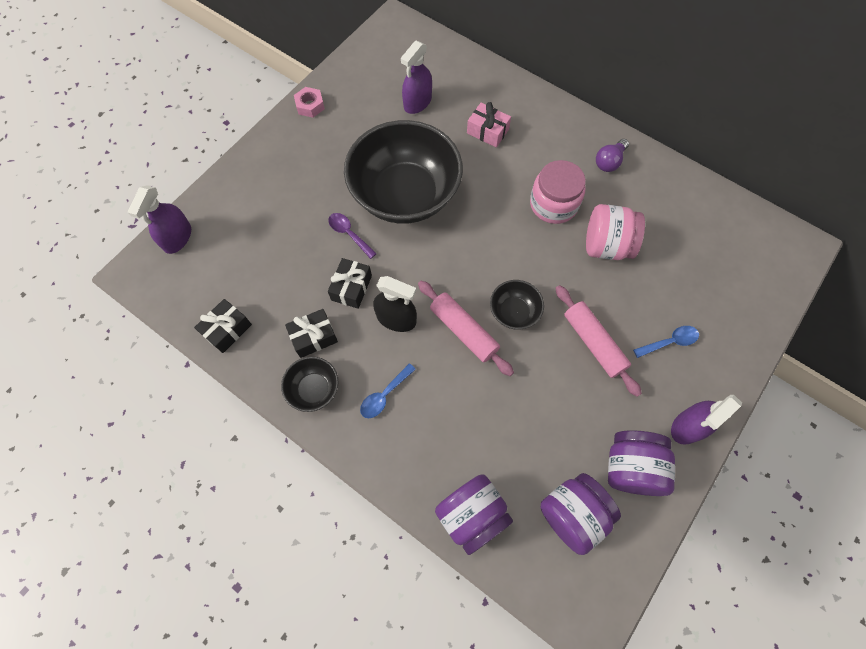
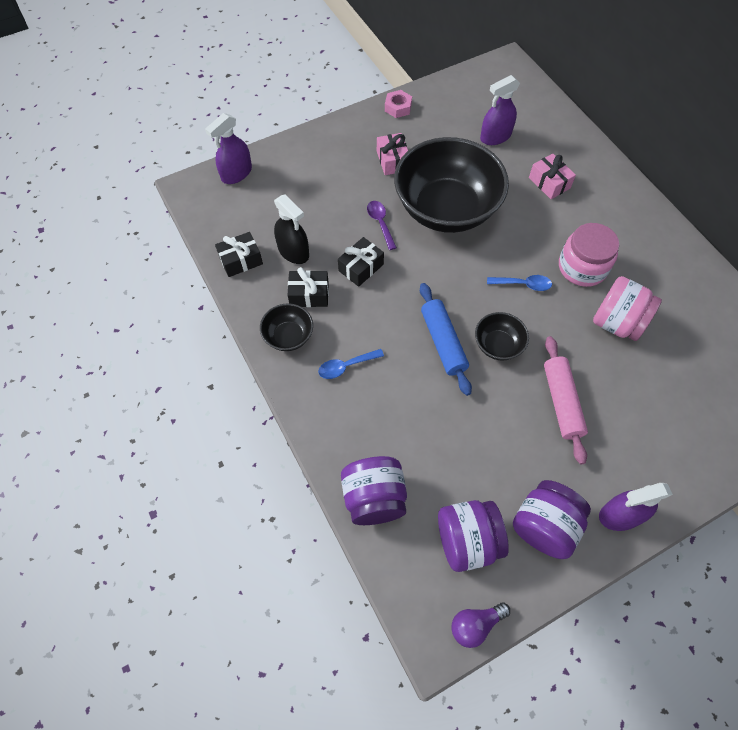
camera: 25 degrees right, 5 degrees down
(331, 164) = (392, 161): none -> pink gift
(396, 318) = (387, 308): black spray bottle -> black spray bottle (293, 251)
(463, 331) = (443, 342): pink rolling pin -> blue rolling pin
(609, 162) = (657, 250): purple light bulb -> purple light bulb (475, 625)
(669, 342) = (639, 432): blue spoon -> blue spoon (523, 284)

